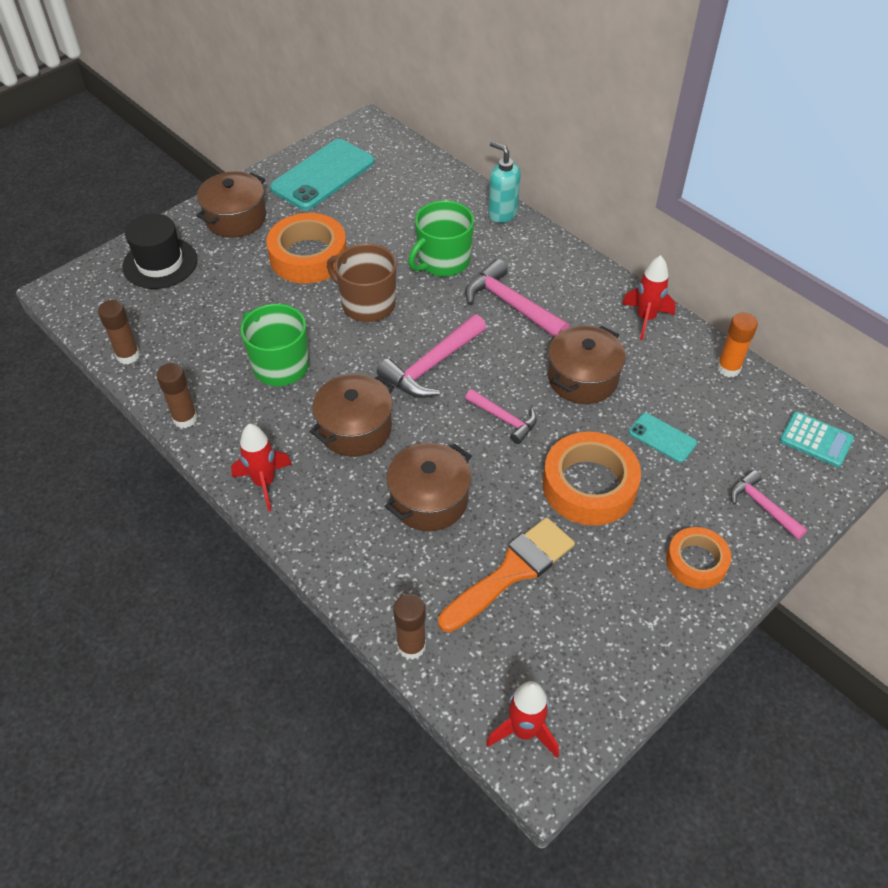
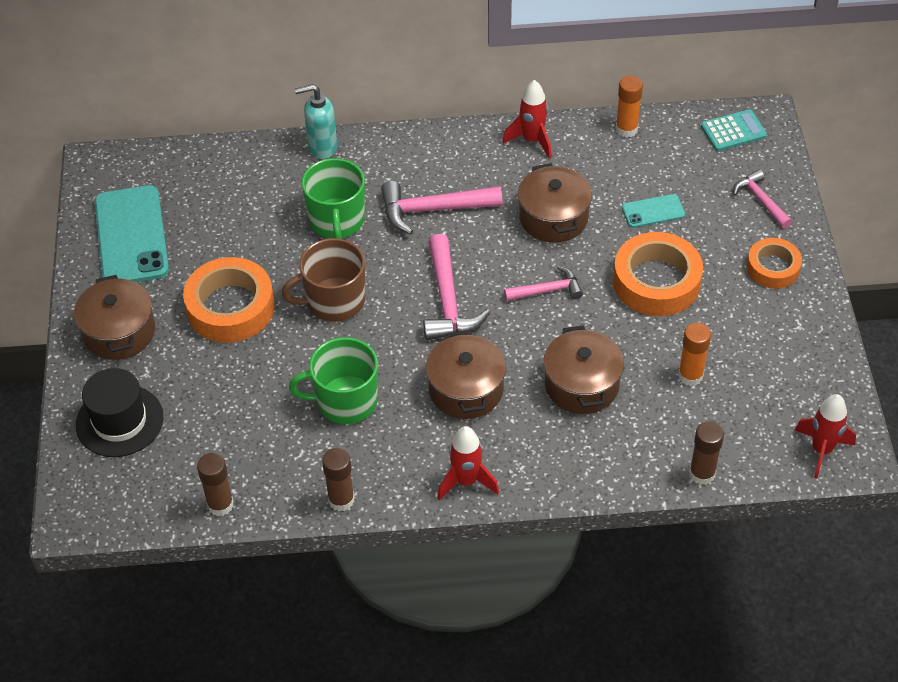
camera: 50 degrees left, 0 degrees up
(511, 572) = (690, 376): orange brush -> orange glue stick
(762, 506) = (760, 200): pink hammer -> pink hammer turned 60 degrees clockwise

